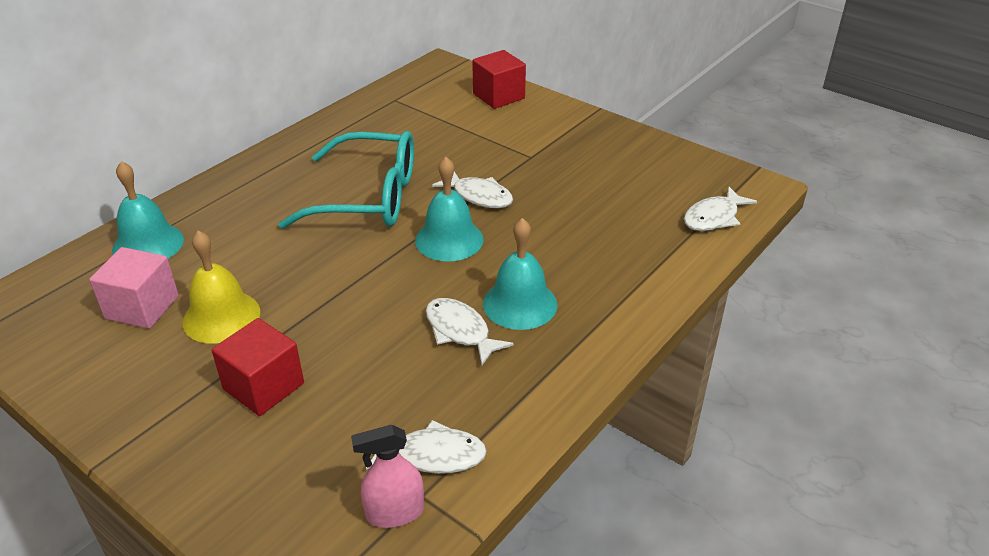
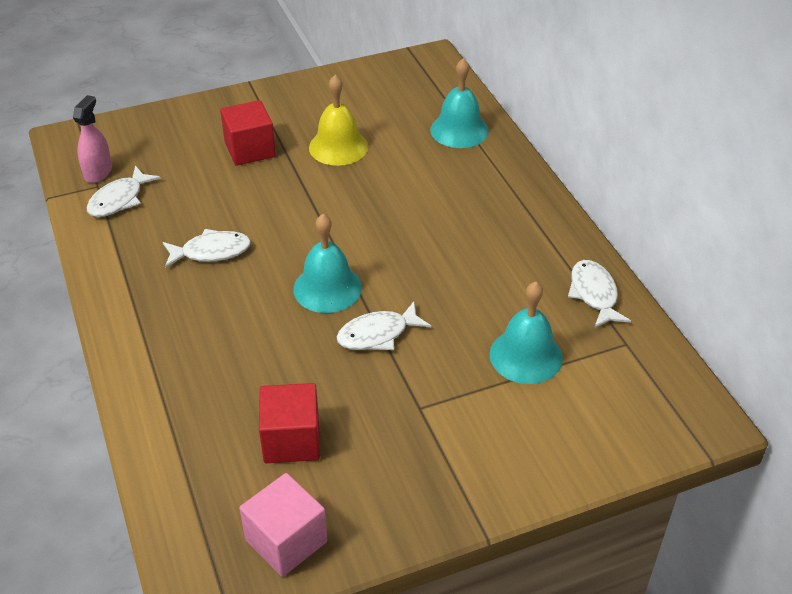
camera: 120 degrees right, 5 degrees up
(142, 307) = (381, 116): pink cube -> pink cube (286, 541)
(369, 197) = (434, 260): turquoise glasses -> none
(498, 96) = (580, 442): red cube -> red cube (291, 440)
(520, 304) = (208, 296): turquoise bell -> turquoise bell (526, 356)
(713, 217) = (188, 504): white fish -> white fish (594, 294)

